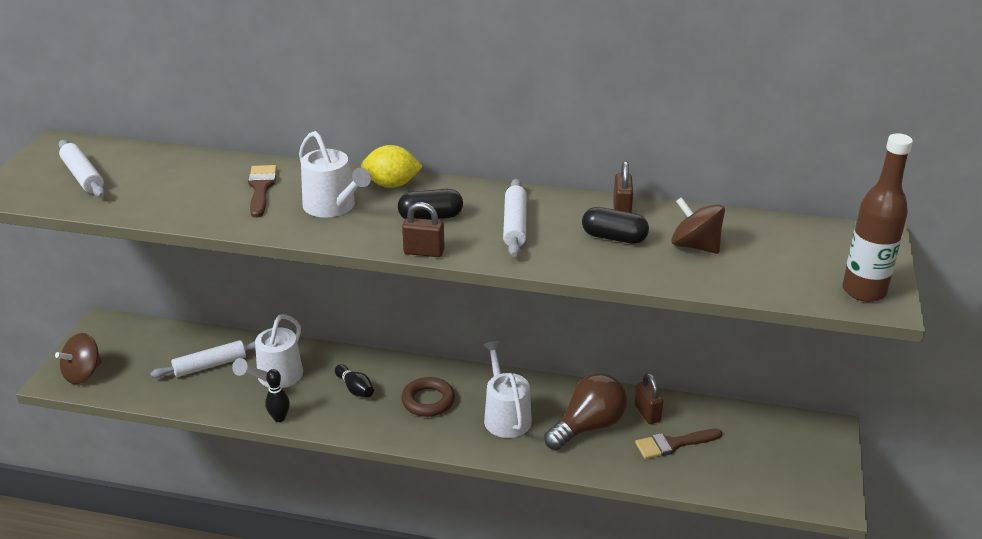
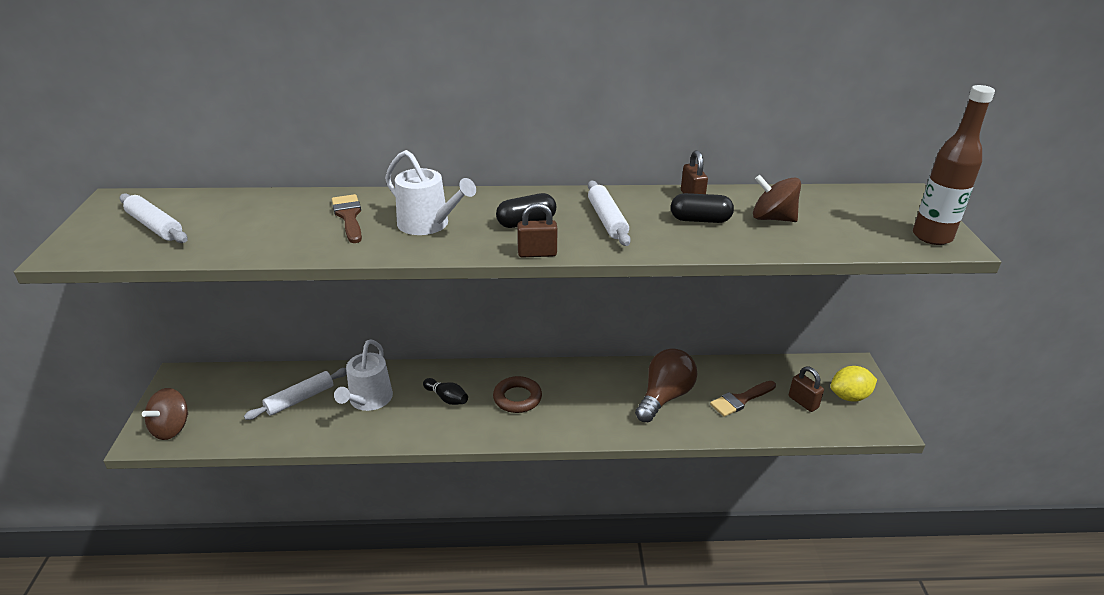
camera: 15 degrees left, 0 degrees up
(279, 418) = (385, 437): black bowling pin -> none
(392, 184) = (475, 199): yellow lemon -> yellow lemon (849, 396)
(505, 416) = (591, 400): white watering can -> none
(647, 413) = (707, 377): brown padlock -> brown padlock (803, 402)

